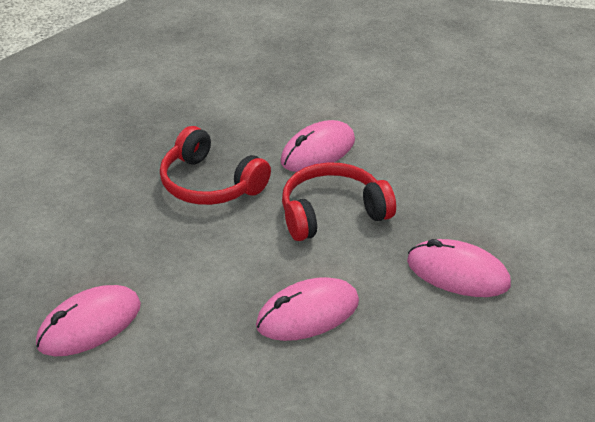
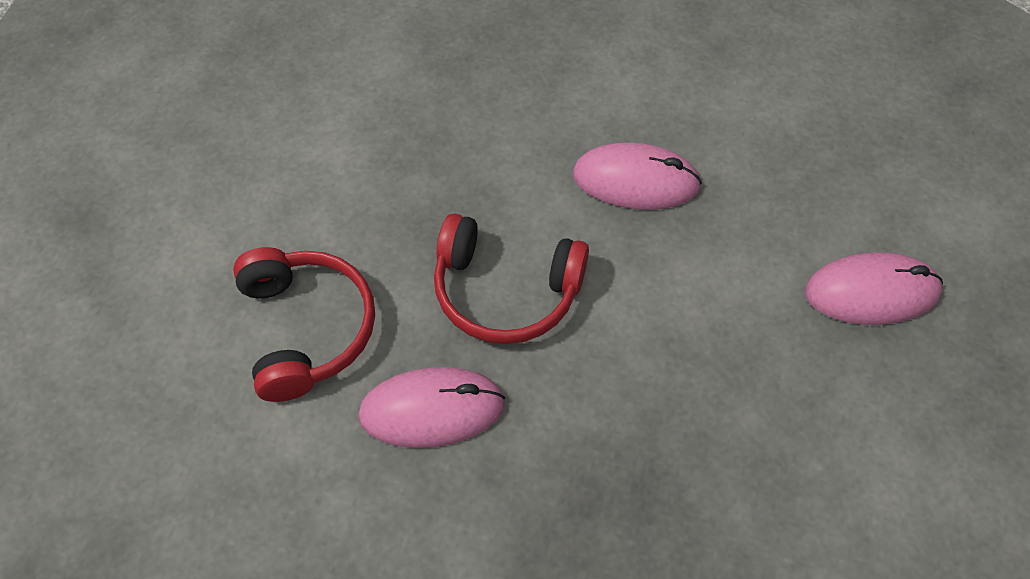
camera: 145 degrees left, 20 degrees up
(210, 184) = (620, 435): red headphones -> red headphones (307, 329)
(457, 273) = (451, 141): pink mouse -> none

